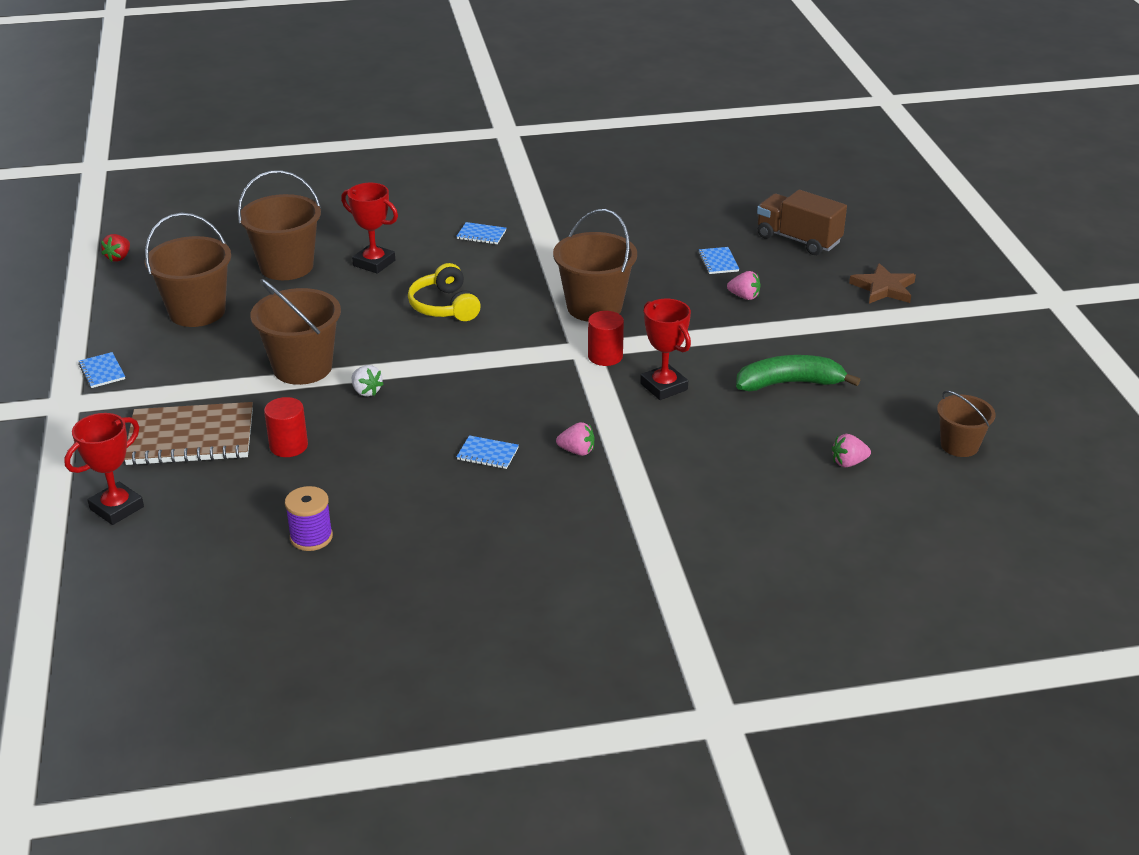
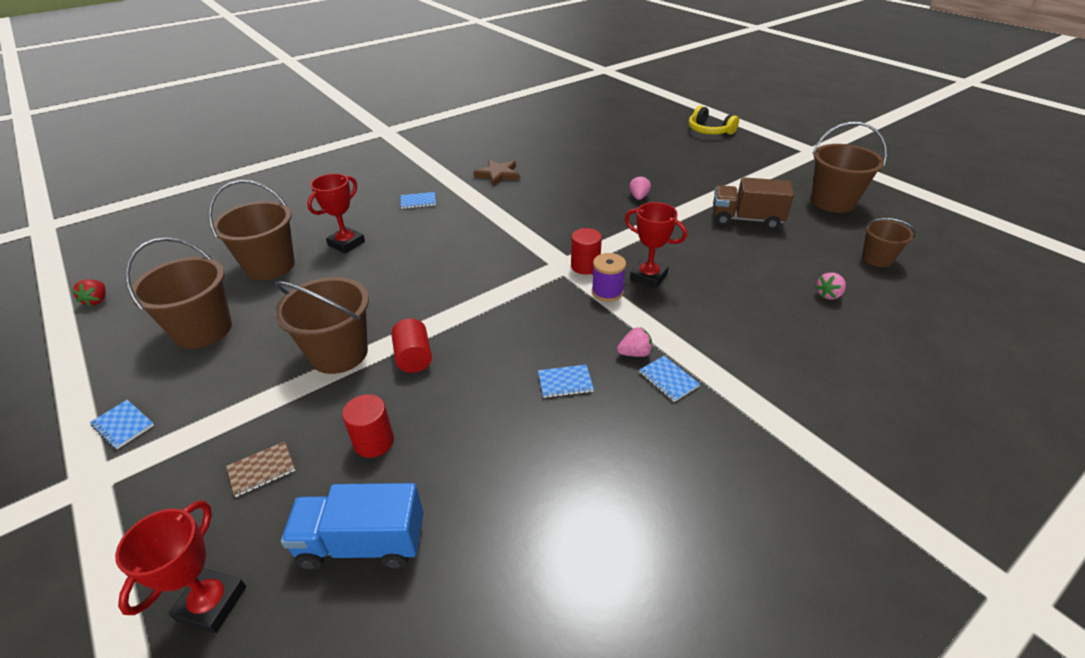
camera: 25 degrees left, 5 degrees up
(191, 437) = (261, 470): brown notebook -> brown notebook, size x0.44
(238, 509) = (362, 543): none -> blue truck
(311, 537) = (465, 547): purple spool -> purple spool (607, 292)
(366, 391) = (414, 357): white strawberry -> red cylinder
(374, 263) = (346, 243): red trophy -> red trophy turned 60 degrees counterclockwise
(445, 306) = (429, 262): yellow headphones -> yellow headphones (709, 131)
(594, 307) = (544, 231): brown bucket -> brown bucket (832, 202)
(718, 262) = (600, 179): blue notebook -> blue notebook (668, 379)
(744, 296) = (638, 197): pink strawberry -> pink strawberry turned 75 degrees counterclockwise
(789, 383) = (728, 248): green banana -> none
(798, 240) = (635, 153): brown truck -> brown truck (746, 219)
(883, 288) = (716, 170): brown star -> brown star (498, 175)

